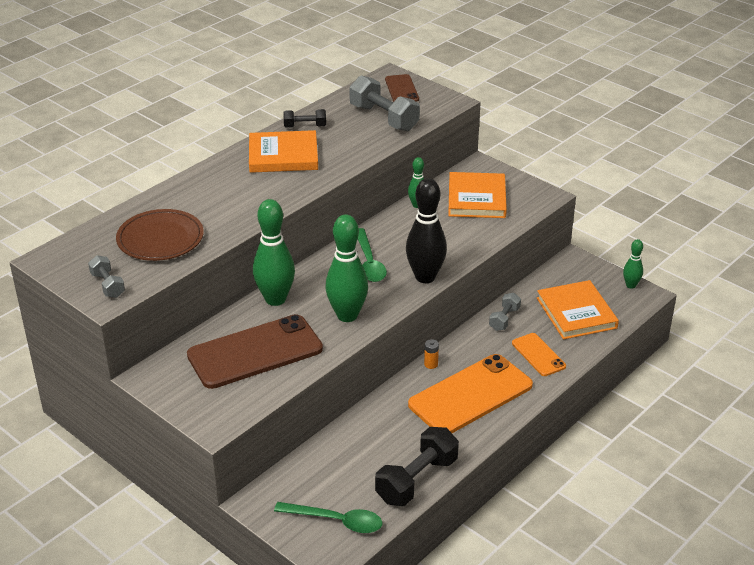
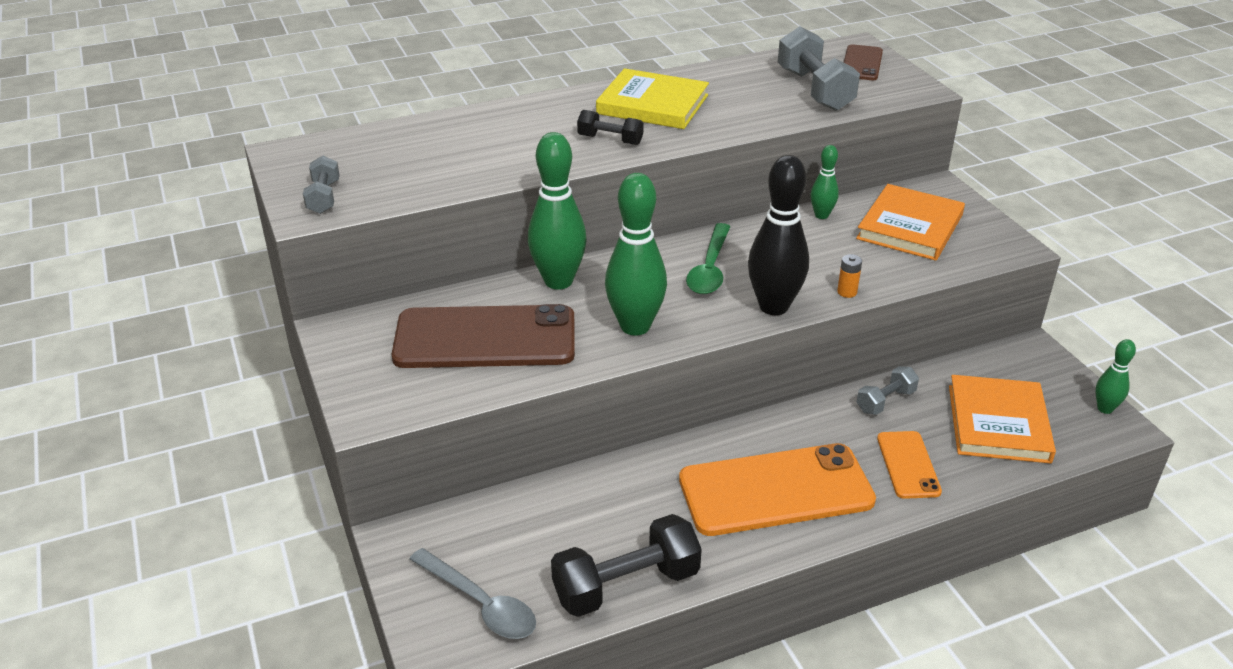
camera: 25 degrees right, 0 degrees up
(160, 239) = (428, 162): brown plate -> none
(283, 155) = (652, 104): orange book -> yellow book
(305, 126) = (705, 79): black dumbbell -> black dumbbell (610, 140)
(336, 521) = (480, 603): green spoon -> grey spoon
(431, 364) = (745, 431): orange battery -> orange battery (847, 292)

